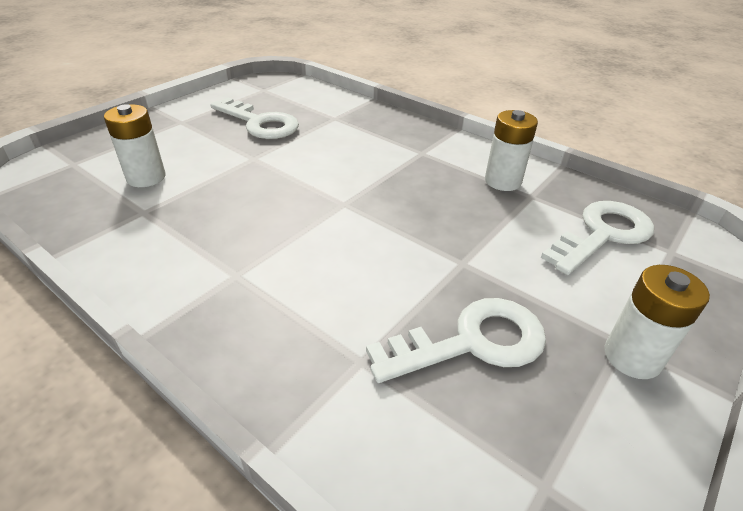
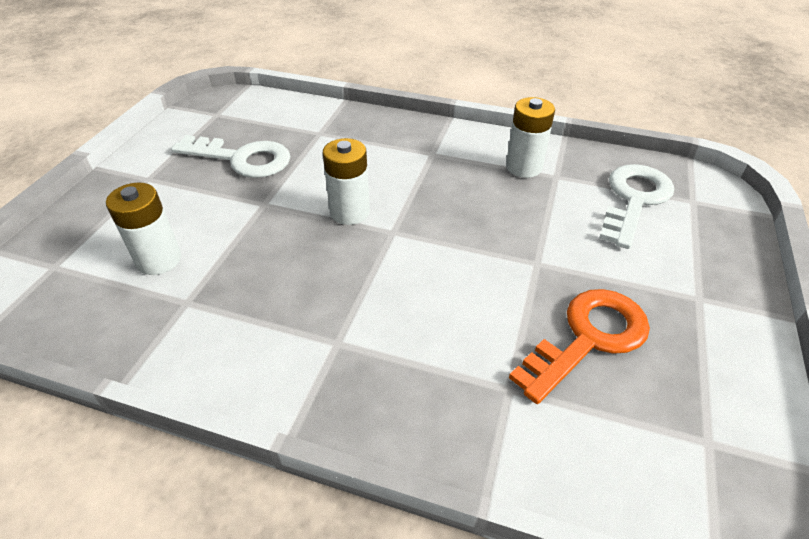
camera: 20 degrees left, 5 degrees up
(472, 342) = (589, 338): white key -> orange key
(632, 357) = (712, 309): white battery -> white battery (350, 212)

